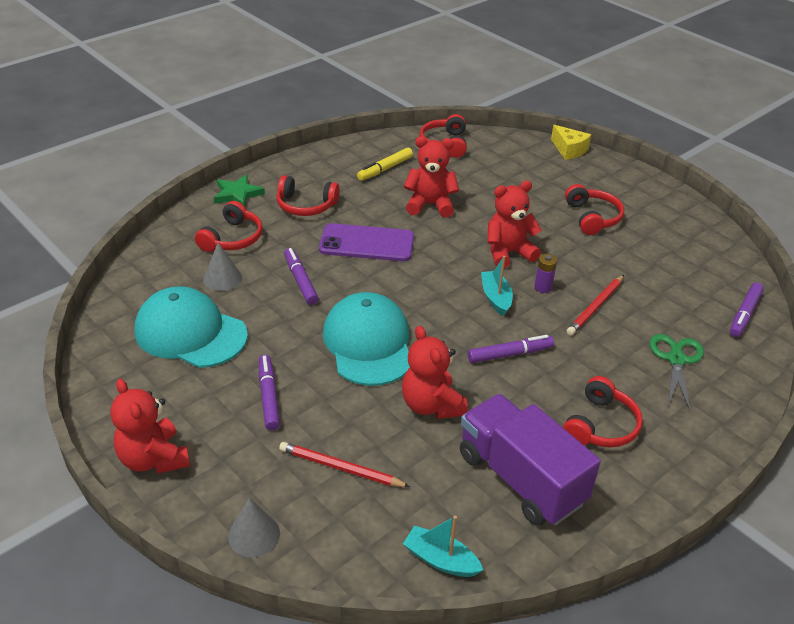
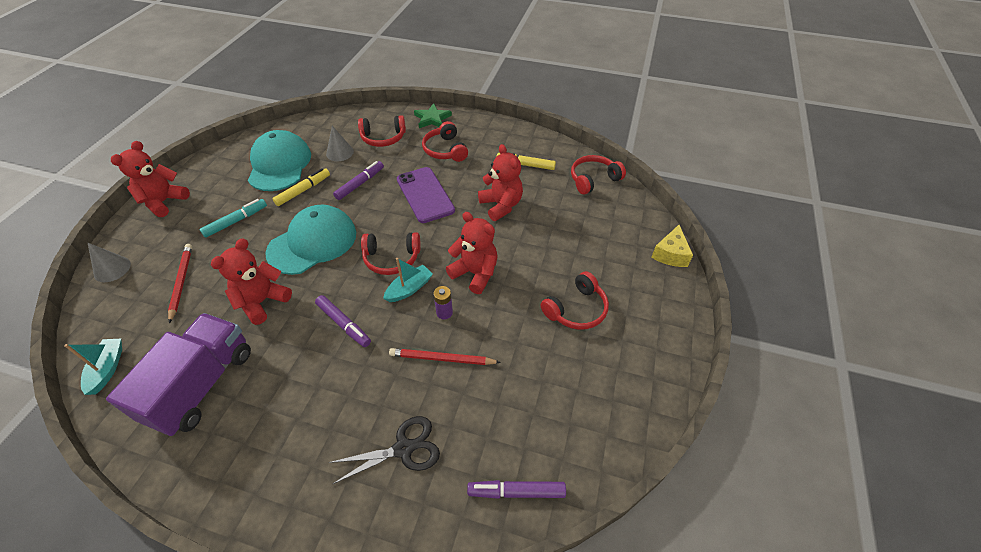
camera: 60 degrees right, 10 degrees up
(266, 326) = (303, 190): none -> yellow marker
(268, 397) = (236, 221): purple marker -> turquoise marker
(600, 425) = (284, 417): red headphones -> red headphones (392, 258)
(676, 359) = (404, 448): green scissors -> black scissors

